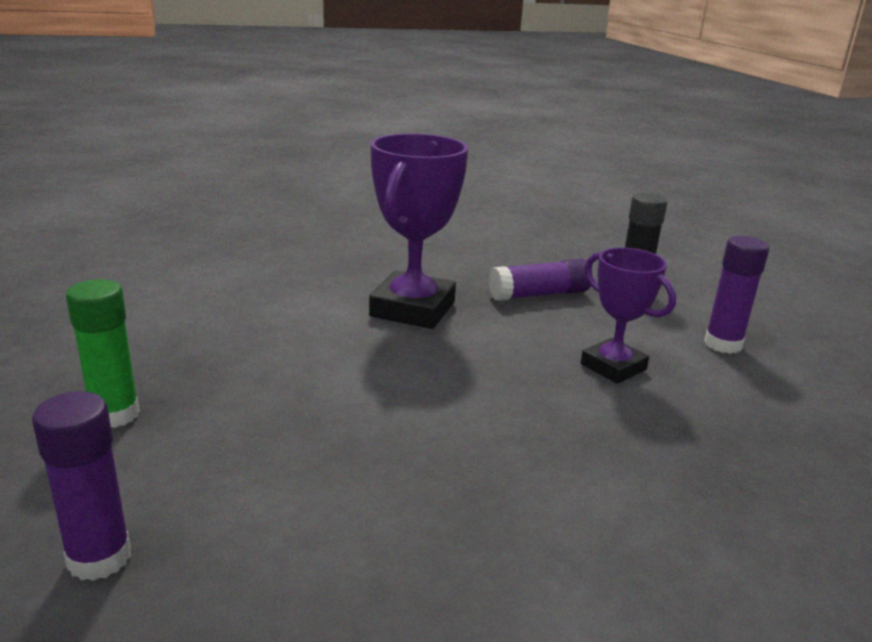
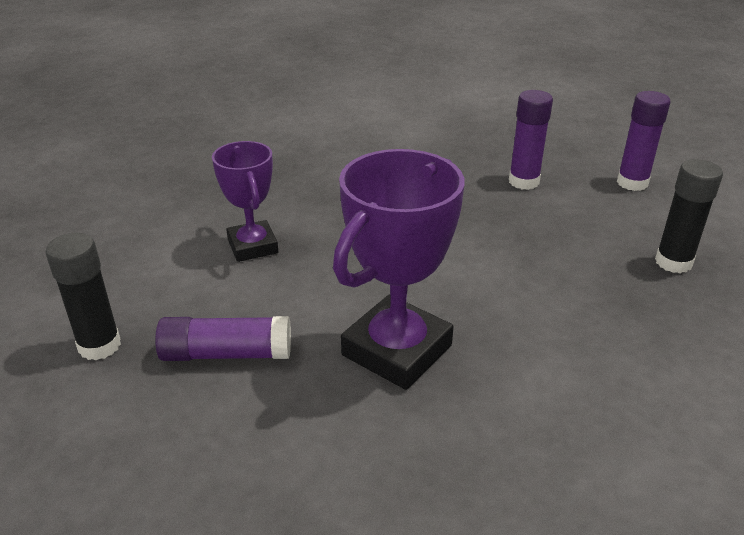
camera: 160 degrees left, 10 degrees up
(115, 415) = (673, 262): green glue stick -> black glue stick
(723, 344) = (122, 253): purple glue stick -> purple glue stick (523, 181)

